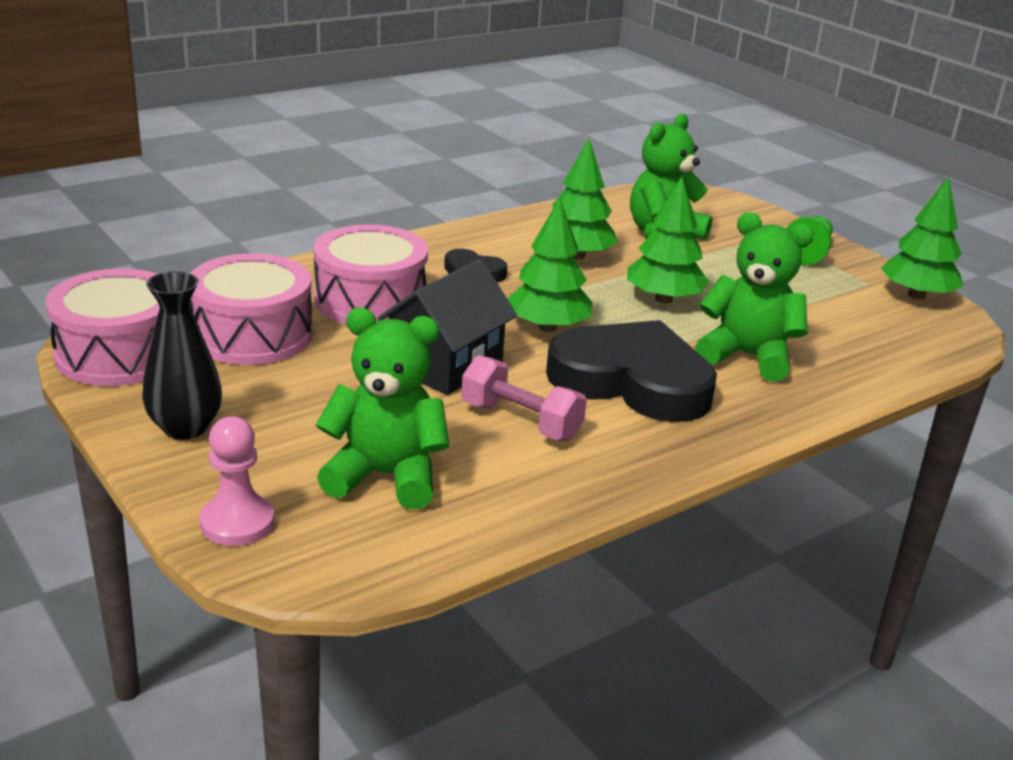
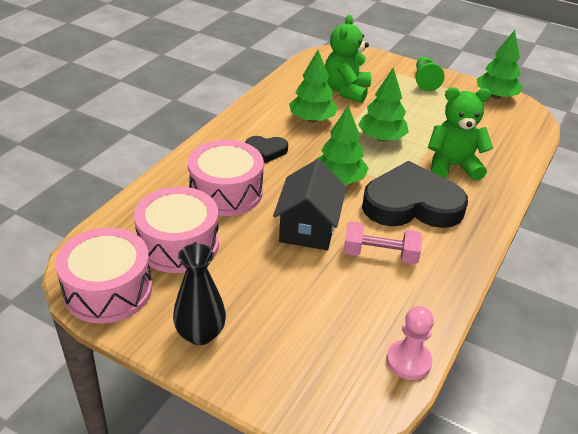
camera: 25 degrees left, 10 degrees up
(237, 523) = (291, 394): pink pawn -> pink pawn (408, 361)
(386, 476) = (343, 324): green teddy bear -> none

